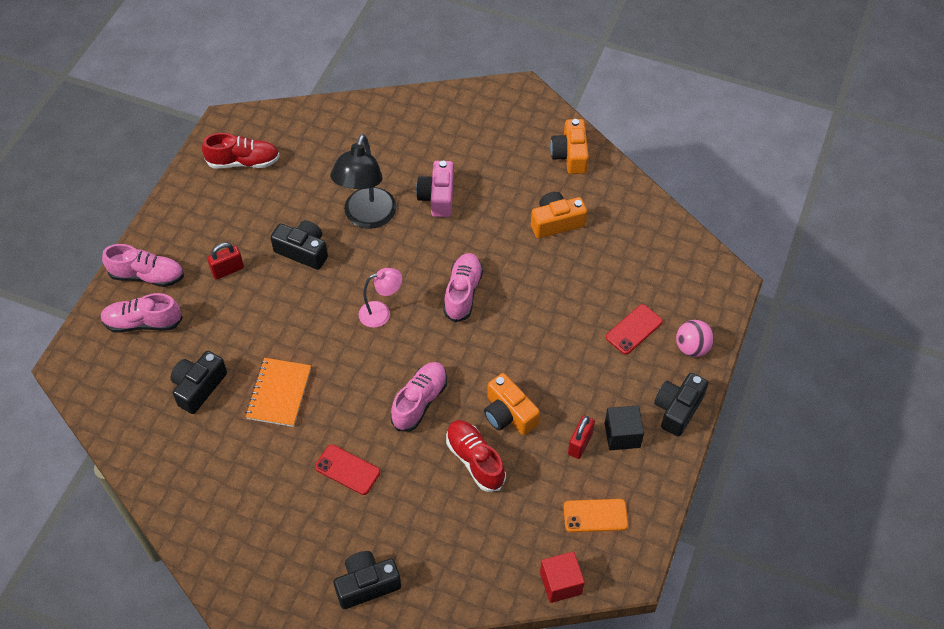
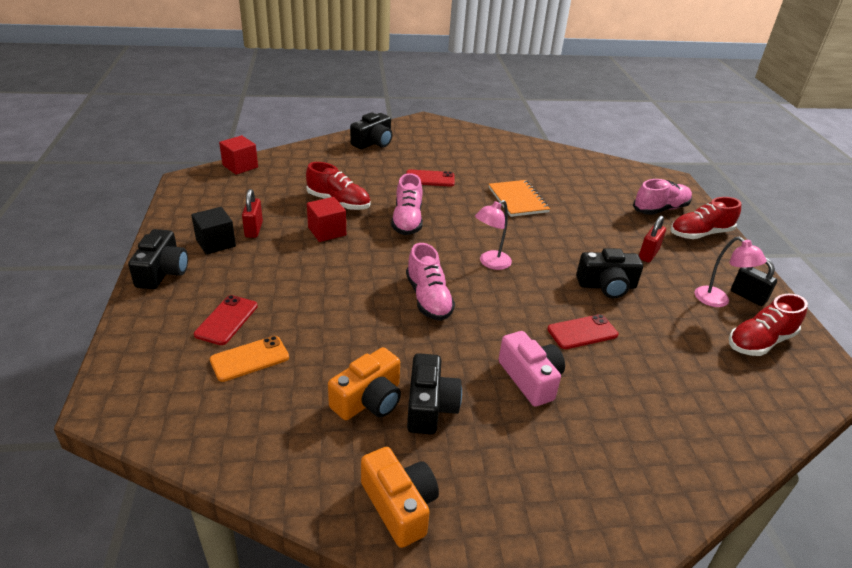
camera: 150 degrees right, 20 degrees down
(147, 276) = (700, 234): pink shoe -> red shoe
(199, 198) = (748, 296): none -> black padlock
(199, 387) = (576, 190): black camera -> black camera (430, 406)
(229, 203) = (718, 301): none -> pink lamp
(367, 217) = (582, 332): black lamp -> red phone
(508, 414) = (327, 231): orange camera -> red cube
(595, 515) = (225, 197): orange phone -> orange phone (249, 359)
(692, 348) = (153, 323): pink ball -> none

